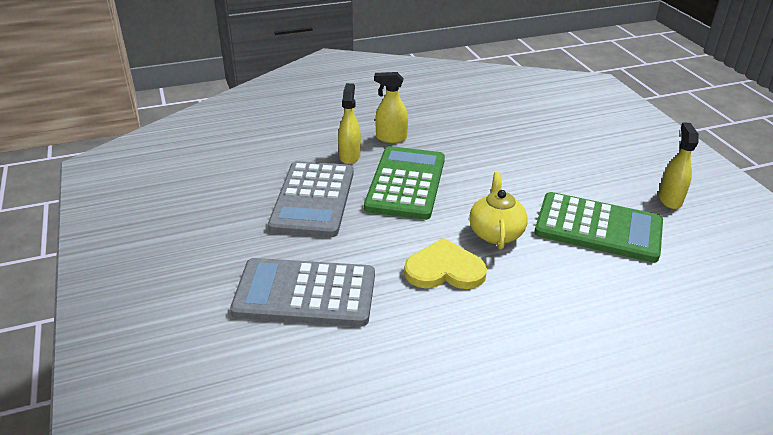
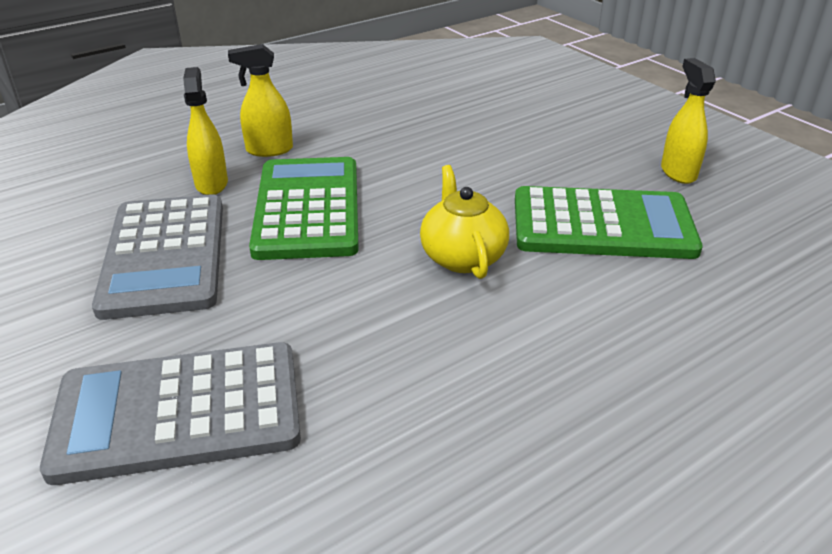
camera: 15 degrees left, 0 degrees up
(444, 269) = (402, 326): yellow heart -> none

